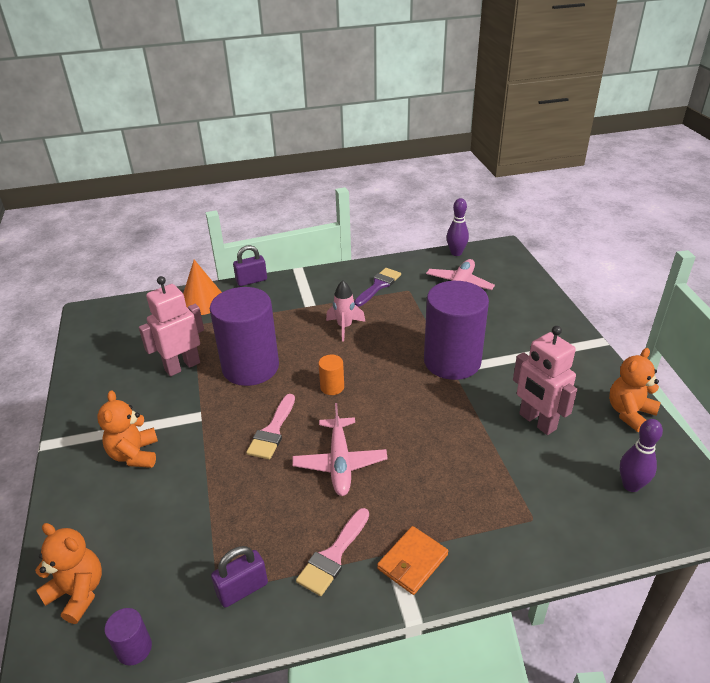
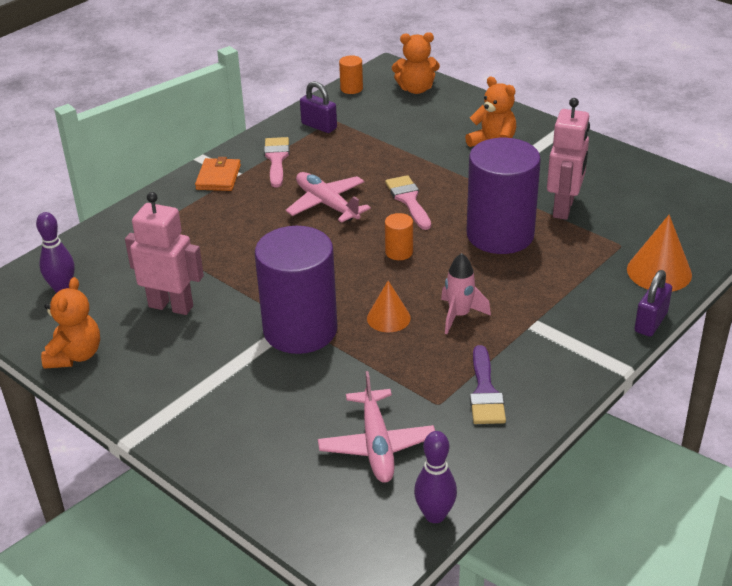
camera: 145 degrees right, 0 degrees up
(134, 648) = (351, 88): purple cylinder -> orange cylinder
(242, 589) = (319, 126): purple padlock -> purple padlock turned 75 degrees counterclockwise
(388, 344) = (388, 318): none -> orange cone

